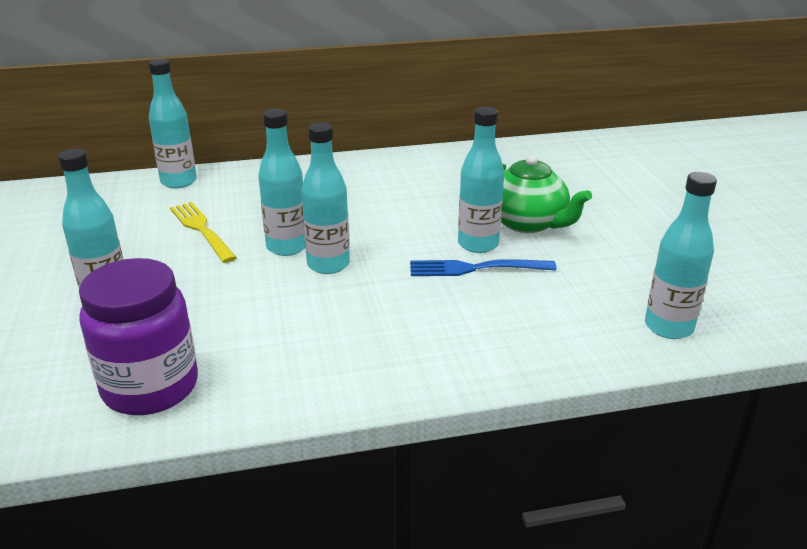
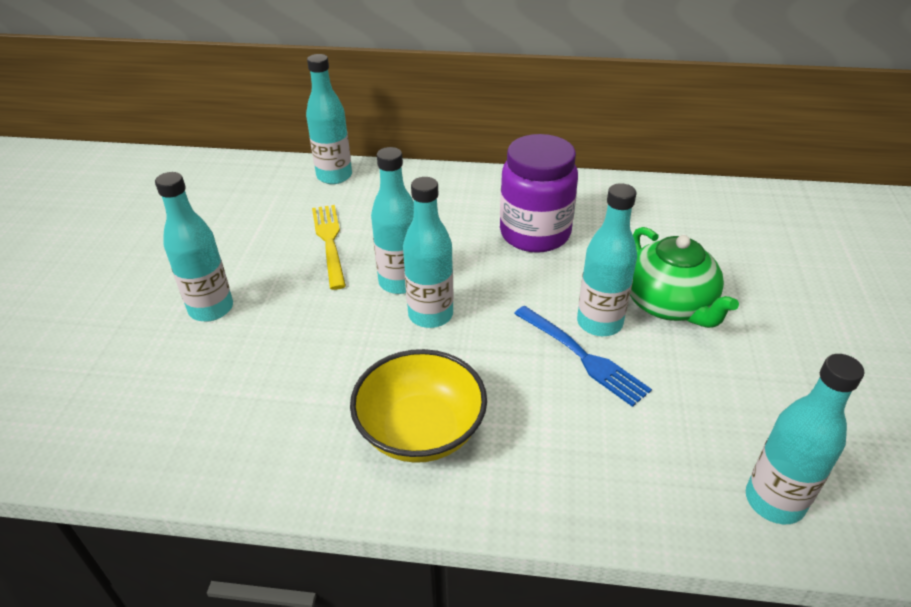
camera: 20 degrees right, 10 degrees up
(150, 387) = (202, 430): purple jar -> purple jar (535, 234)
(363, 344) = (420, 430): none -> yellow bowl
(476, 268) = (582, 356): blue fork -> blue fork turned 150 degrees counterclockwise

